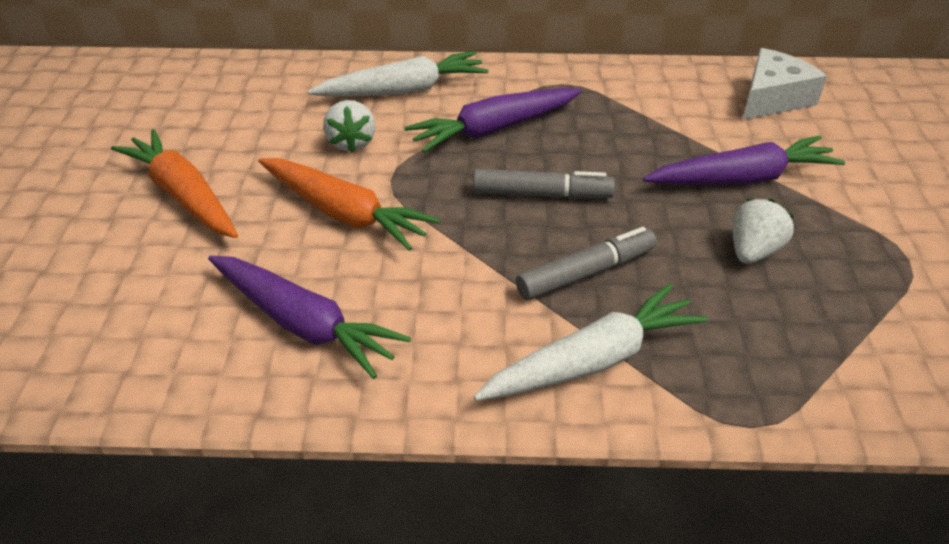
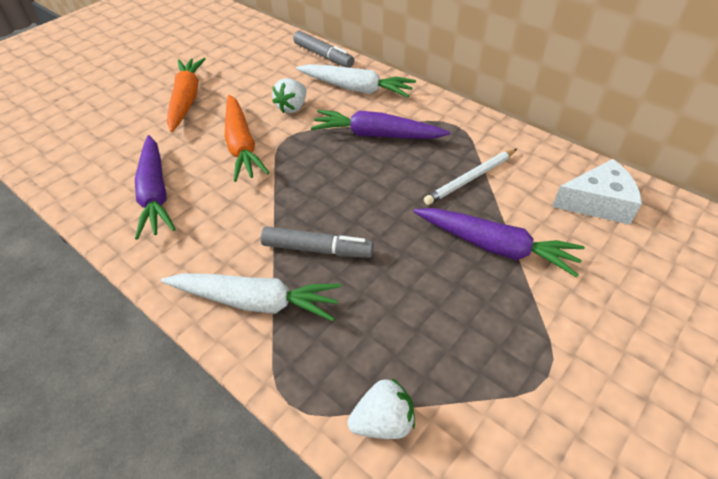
camera: 40 degrees right, 5 degrees up
(541, 194) = (353, 188): grey marker -> grey marker (323, 56)
(643, 128) = (471, 178): none -> white pencil
(753, 251) = (437, 298): white strawberry -> white strawberry (383, 422)

